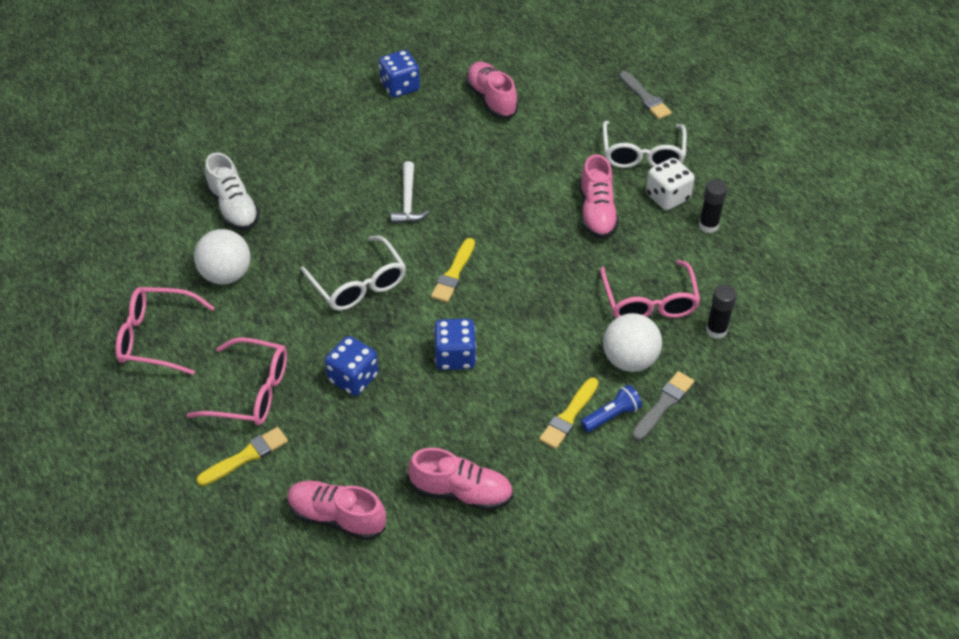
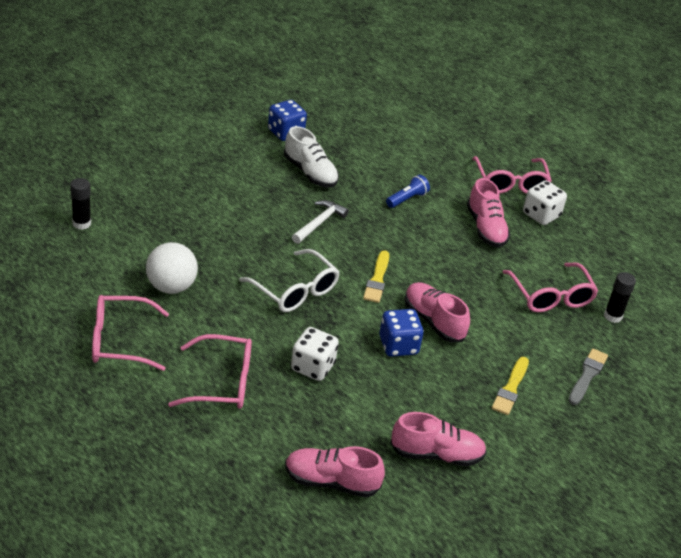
camera: 15 degrees left, 10 degrees down
(234, 207) = (162, 231): white shoe -> white shoe (310, 173)
(246, 456) = (233, 436): yellow brush -> none
(353, 378) = (313, 367): blue dice -> white dice
(408, 201) = (319, 223): white hammer -> white hammer turned 135 degrees counterclockwise
(491, 99) = (369, 142): pink shoe -> pink shoe (433, 321)
(611, 416) = (546, 386): blue flashlight -> blue flashlight (407, 199)
(629, 360) = (548, 342): white ball -> none
(642, 154) = (510, 183): white glasses -> pink glasses
(645, 97) = (499, 139): grey brush -> none
(708, 225) = (581, 236): black glue stick -> black glue stick (81, 223)

